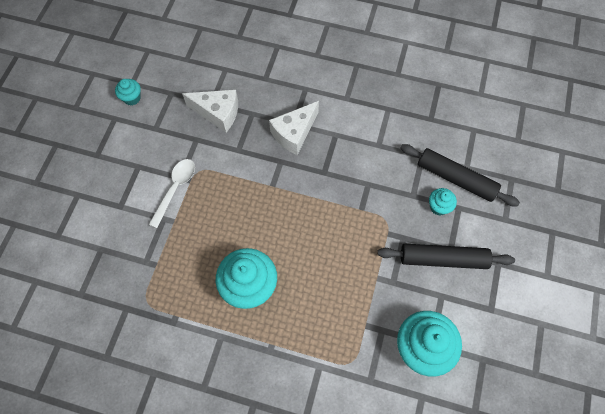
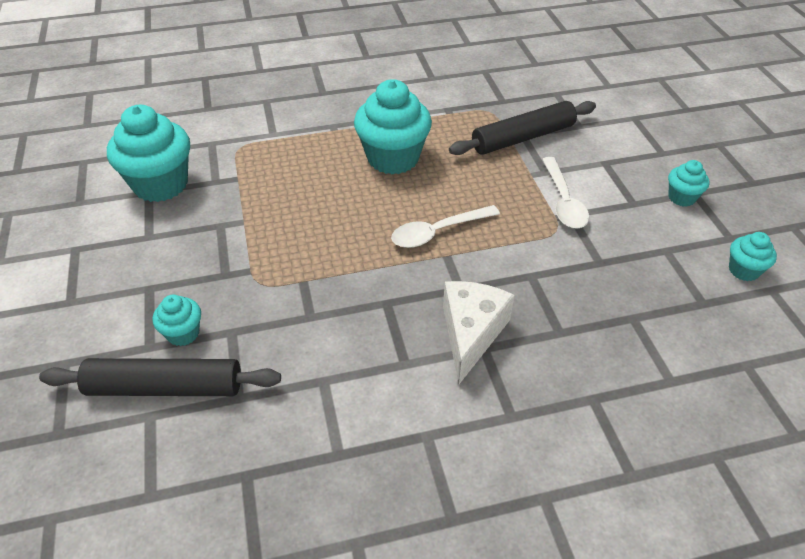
camera: 150 degrees right, 20 degrees down
(108, 155) = (681, 197): none -> turquoise cupcake
(218, 113) = (608, 308): white cheese -> none
(265, 205) = (438, 232): none -> white spoon
(443, 259) = (157, 273): black rolling pin -> black rolling pin (523, 137)

